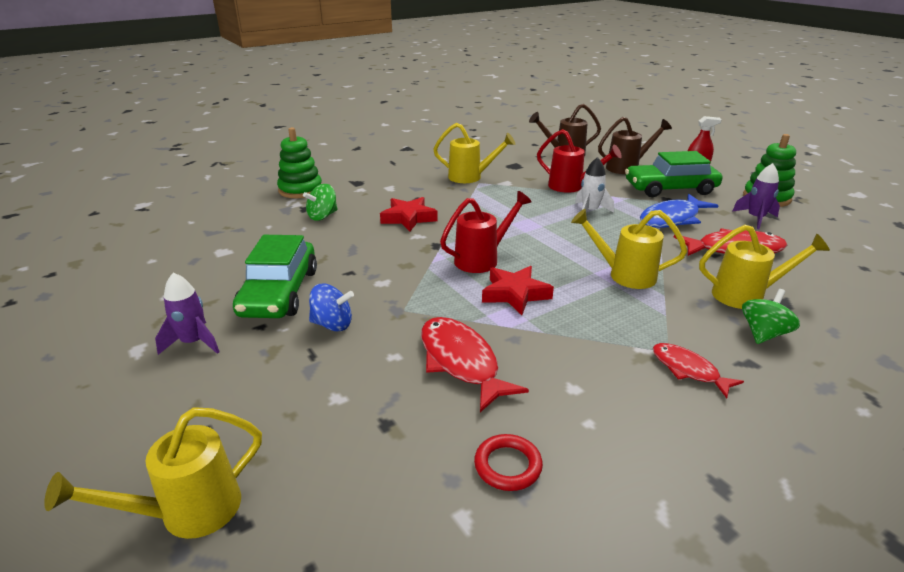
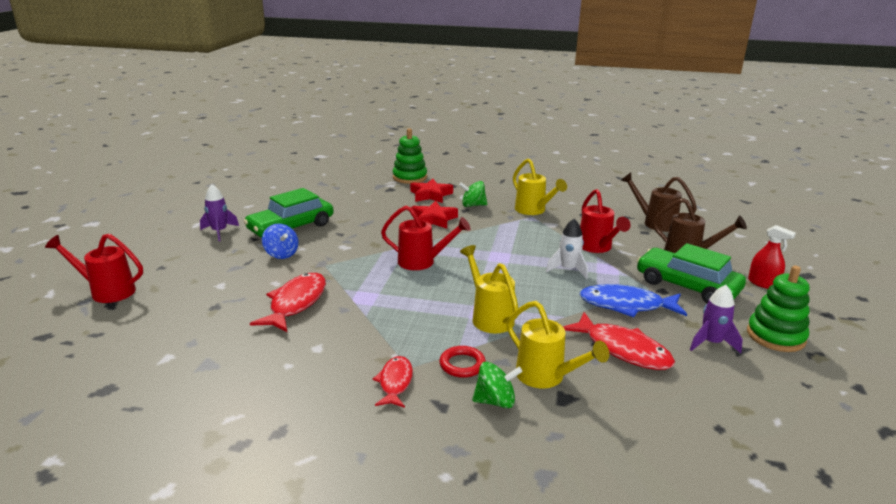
camera: 45 degrees right, 5 degrees down
(188, 512) = (107, 291): yellow watering can -> red watering can
(323, 216) = (390, 197): green spinning top -> green spinning top (473, 205)
(508, 465) = (219, 354): red ring -> red ring (462, 364)
(515, 294) = (396, 289): red star -> red star (430, 195)

